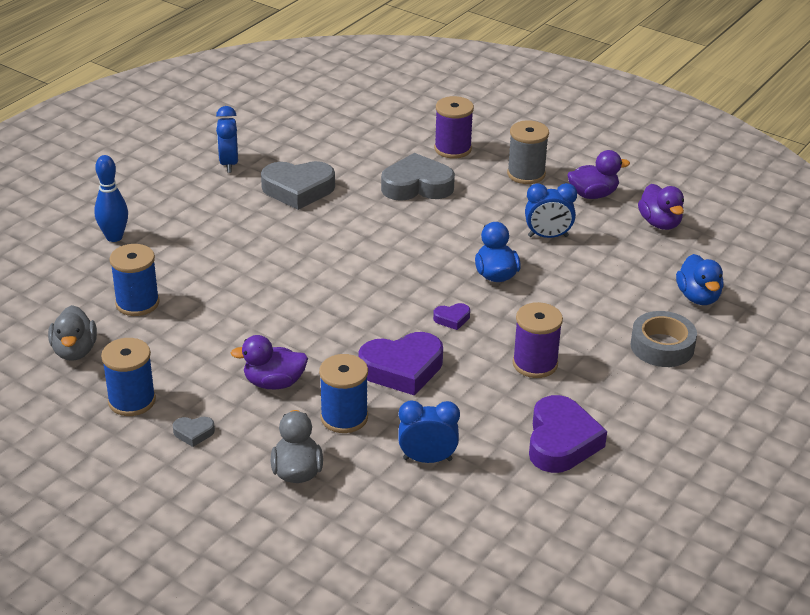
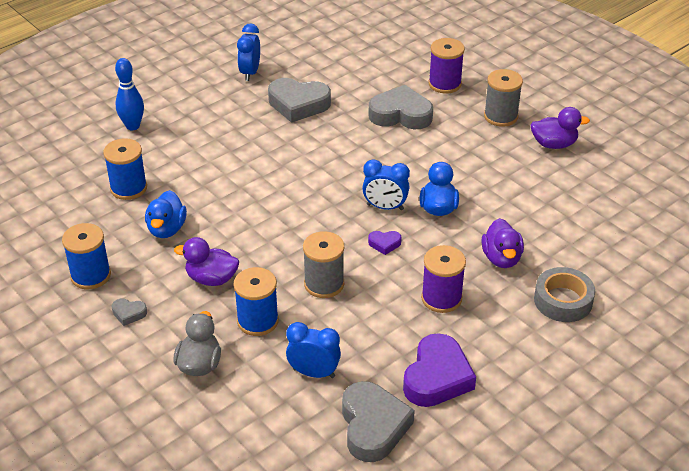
camera: 15 degrees right, 5 degrees up
(75, 351) = (63, 223): grey duck -> none
(402, 369) = (324, 284): purple heart -> grey spool
(513, 501) = (373, 426): none -> grey heart
(548, 236) = (498, 178): blue clock -> blue clock (385, 207)
(660, 223) = (605, 180): purple duck -> purple duck (501, 258)
(698, 297) = (614, 258): blue duck -> blue duck (167, 229)

